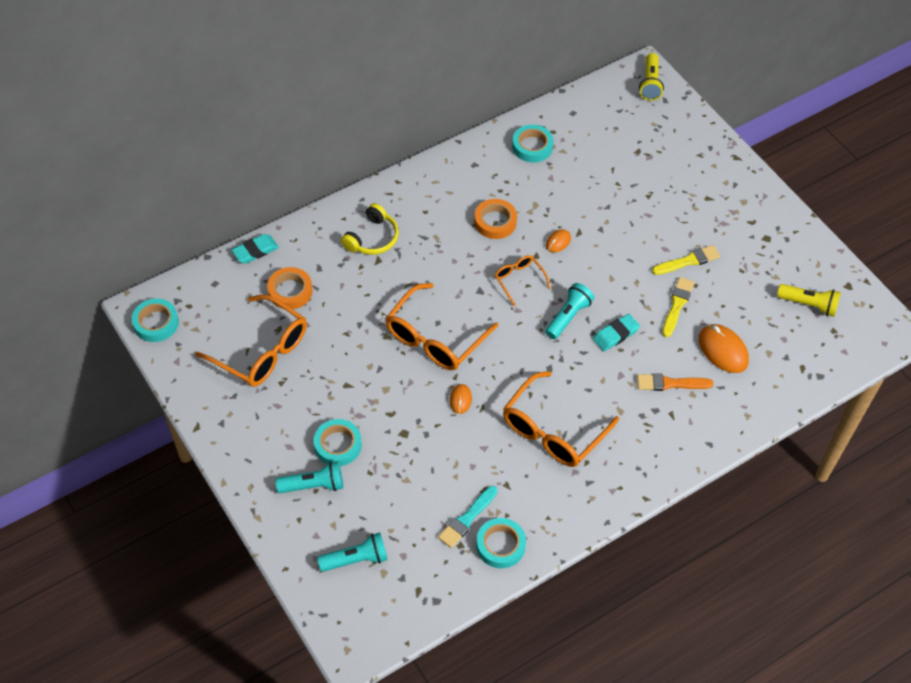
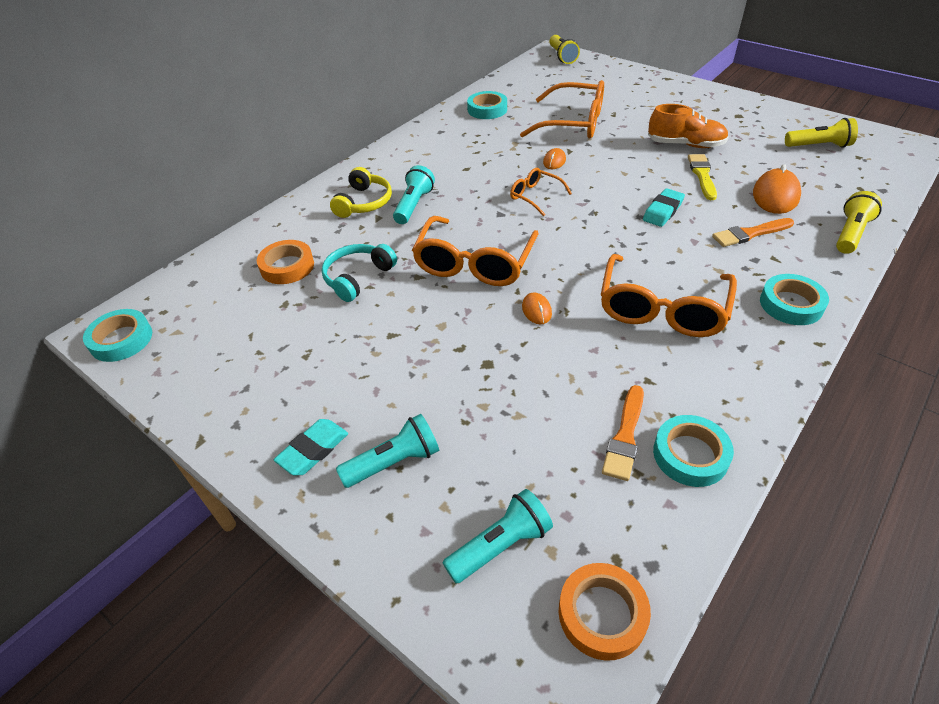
camera: 15 degrees left, 10 degrees down
(255, 251) = (235, 243): turquoise eraser -> turquoise eraser (313, 450)
(261, 350) = (268, 330): orange glasses -> orange glasses (572, 123)
(338, 445) = (407, 402): turquoise tape -> turquoise tape (791, 304)
(340, 321) = (357, 277): none -> turquoise headphones
(467, 519) = (625, 436): turquoise brush -> orange brush
(495, 222) = (484, 162): orange tape -> orange tape (602, 614)
(568, 317) = (604, 210): turquoise flashlight -> turquoise flashlight (414, 205)
(688, 261) = (685, 145): yellow brush -> orange shoe
(723, 350) = (775, 195): orange mouse -> orange mouse turned 75 degrees clockwise
(751, 412) = (850, 233): none -> yellow flashlight

